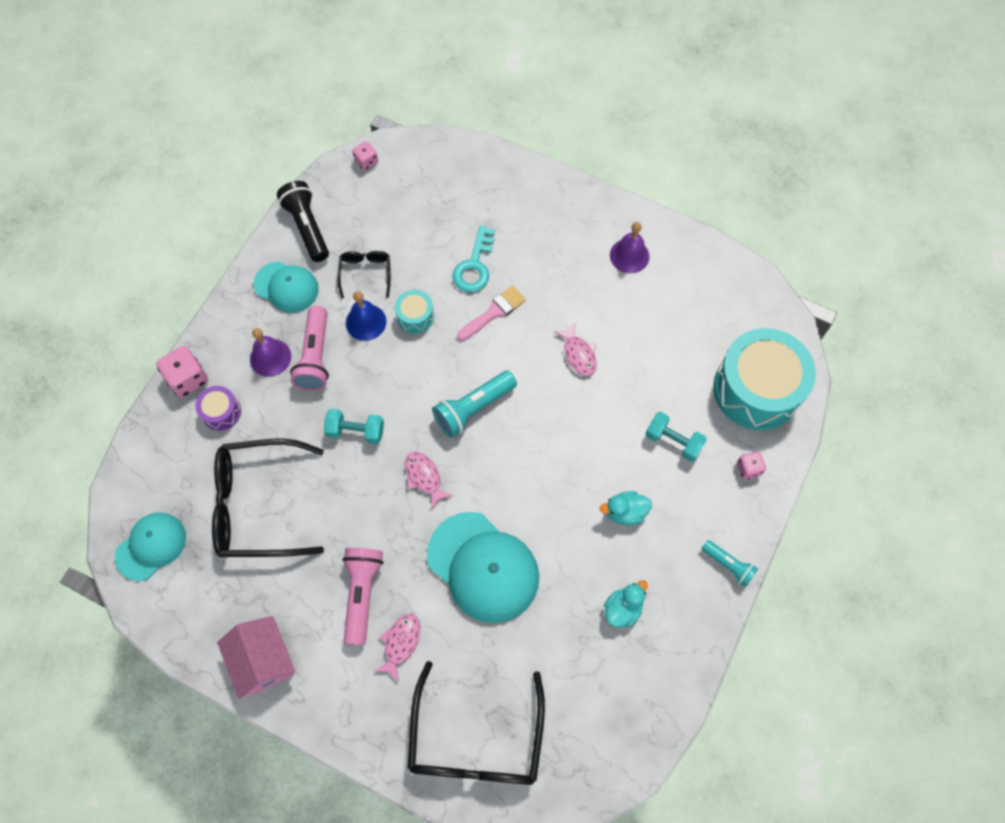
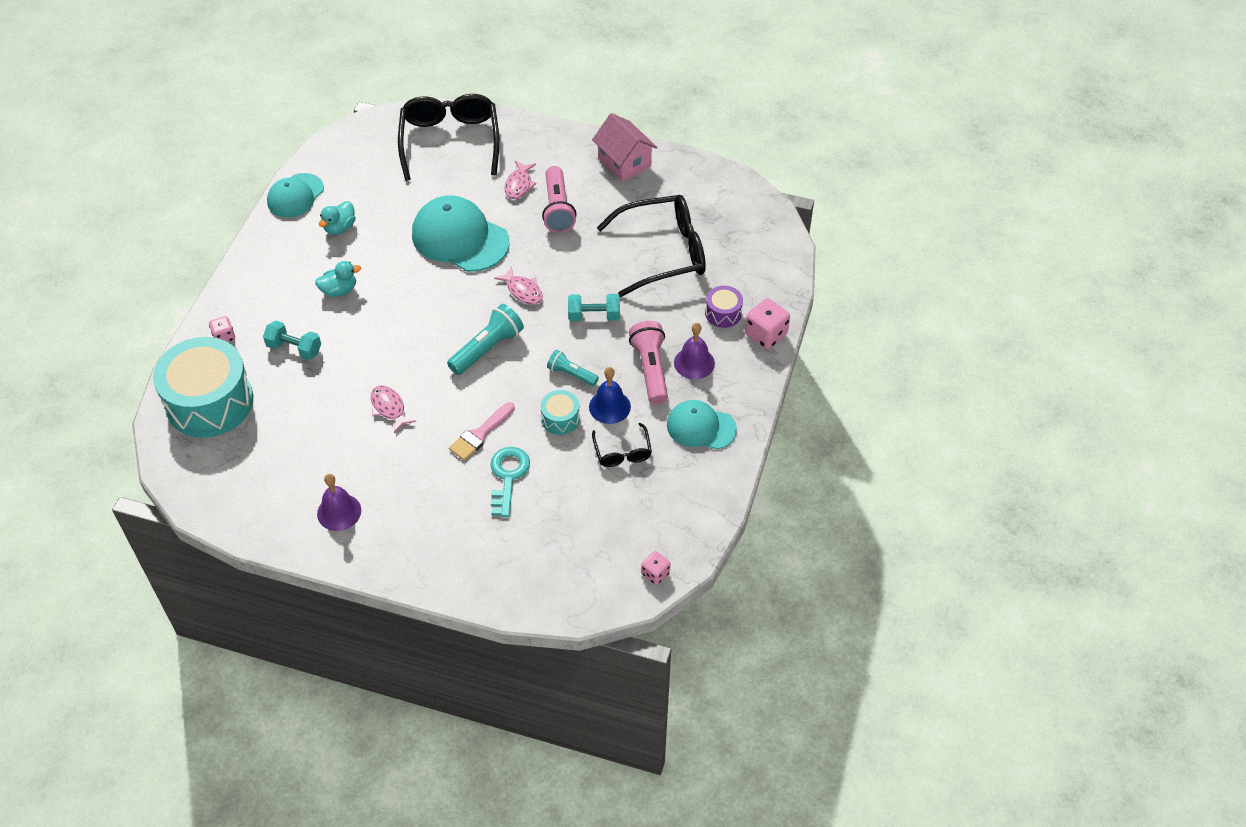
camera: 170 degrees right, 15 degrees down
(151, 546) = (743, 215): turquoise cap -> turquoise cap (295, 196)
(307, 227) = (699, 489): black flashlight -> none
(728, 565) = (248, 266): turquoise flashlight -> turquoise flashlight (571, 374)

